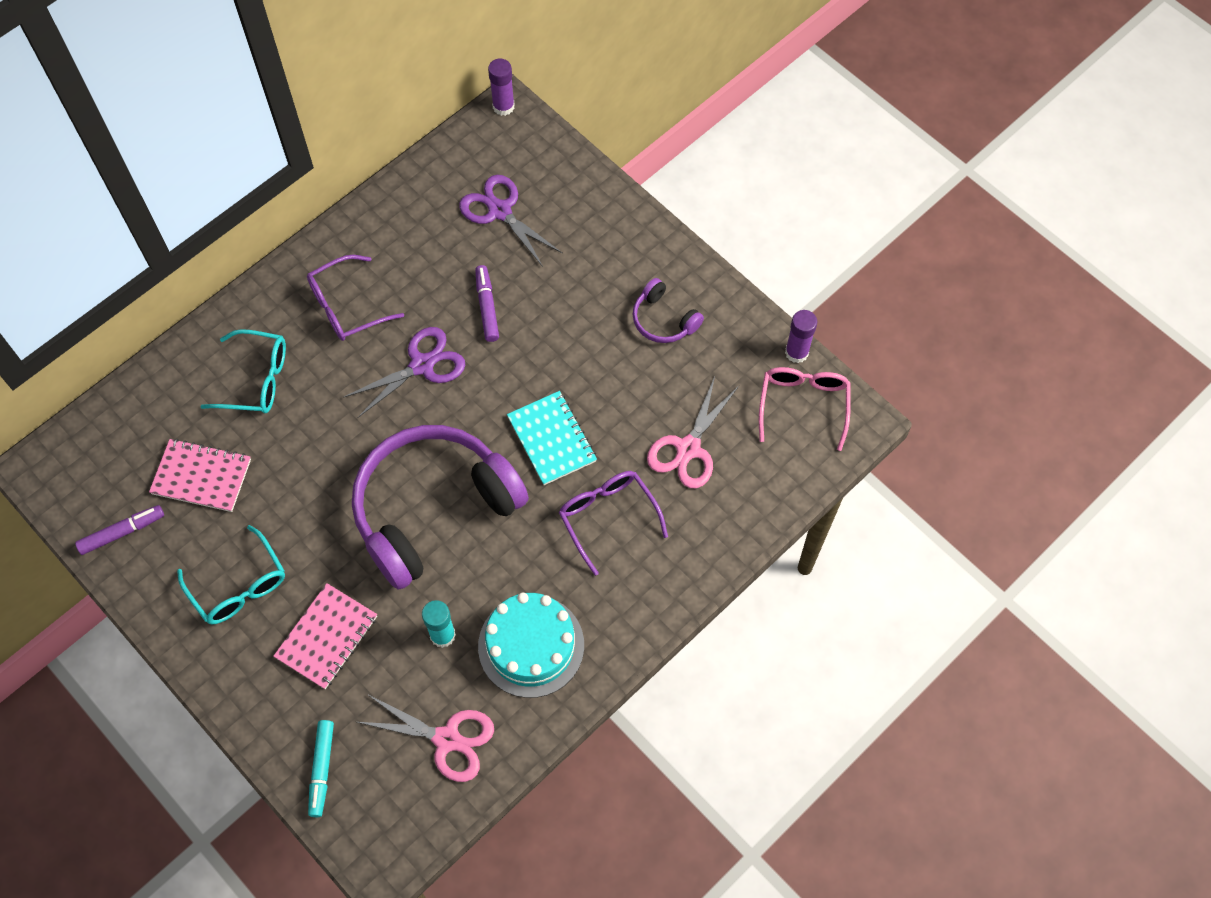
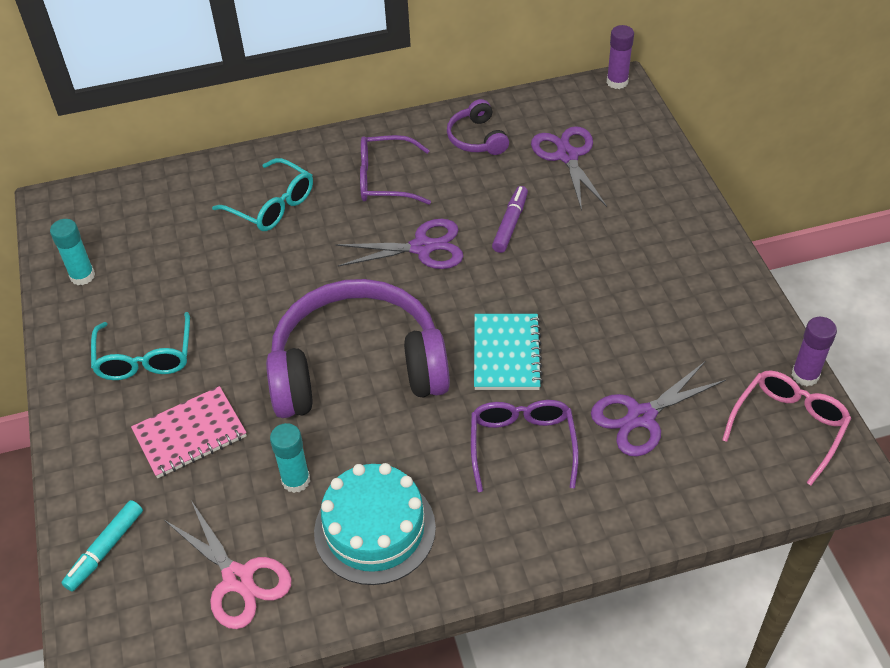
camera: 30 degrees right, 15 degrees down
(122, 532) = (82, 276): purple marker -> turquoise glue stick
(201, 476) = (176, 260): pink notebook -> none
(664, 320) = (677, 295): purple headphones -> purple headphones (477, 138)
(688, 449) = (641, 417): pink scissors -> purple scissors

